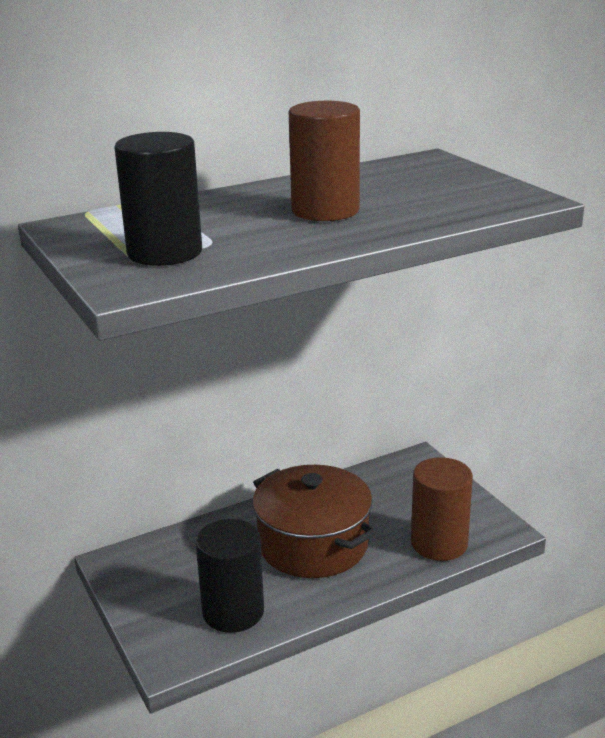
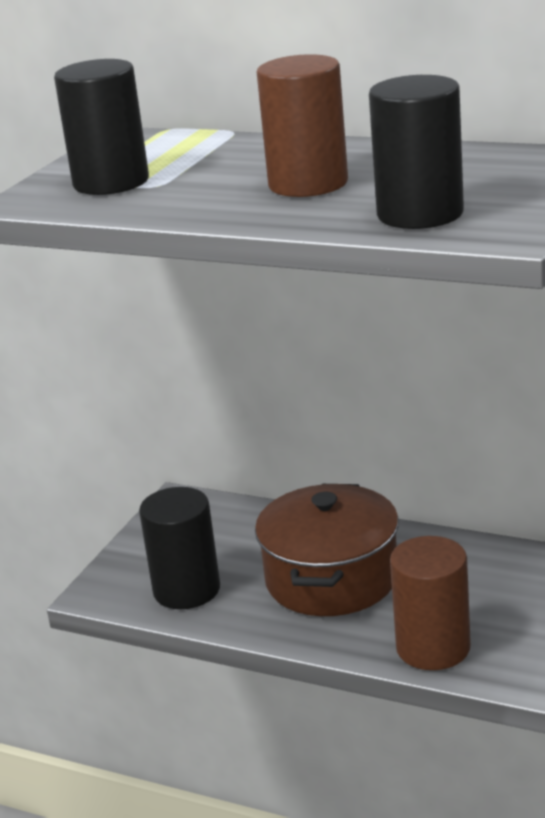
camera: 55 degrees right, 0 degrees up
(452, 204) = (420, 214): none -> black cylinder

